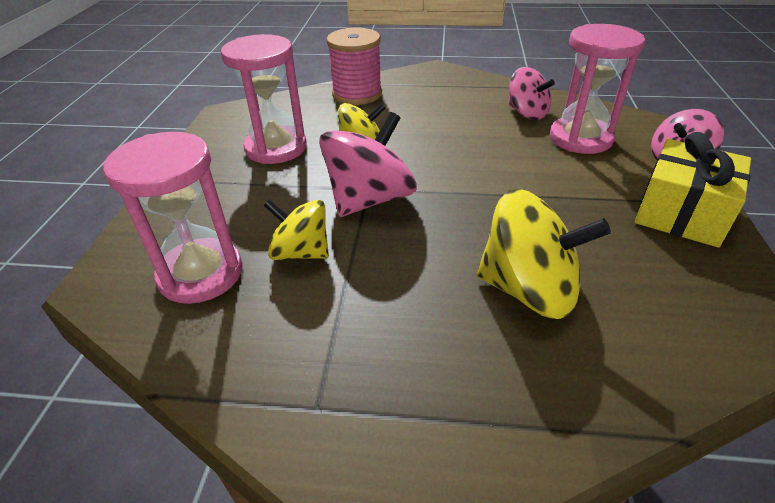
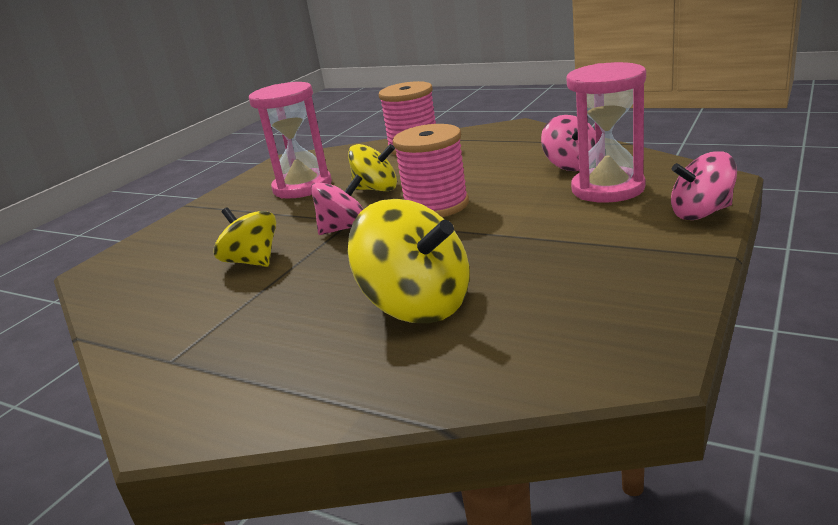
camera: 25 degrees right, 15 degrees down
(201, 274) = (167, 269): pink hourglass -> none
(370, 199) = (344, 228): pink spinning top -> pink spinning top, size x0.64
(441, 165) = (436, 205): none -> pink spool
(681, 213) = (650, 259): yellow gift -> none

